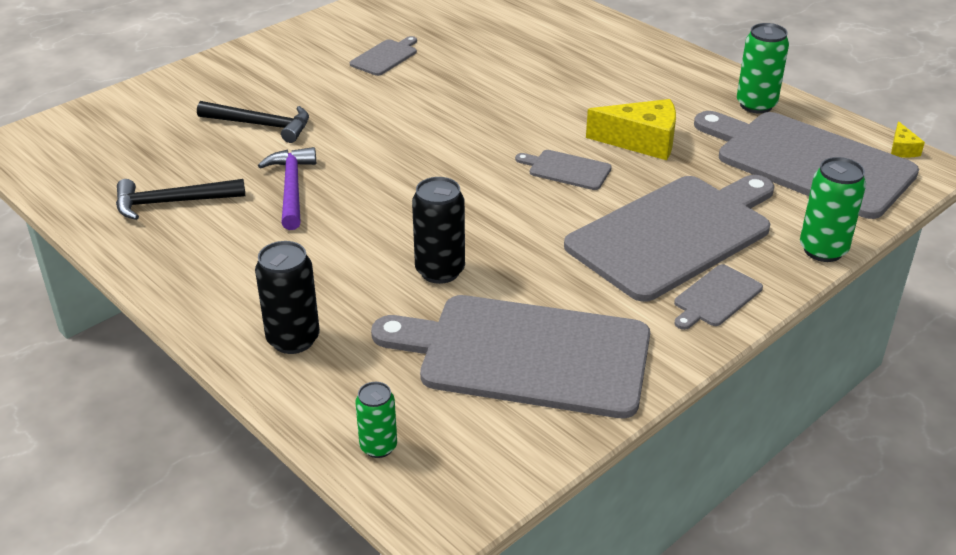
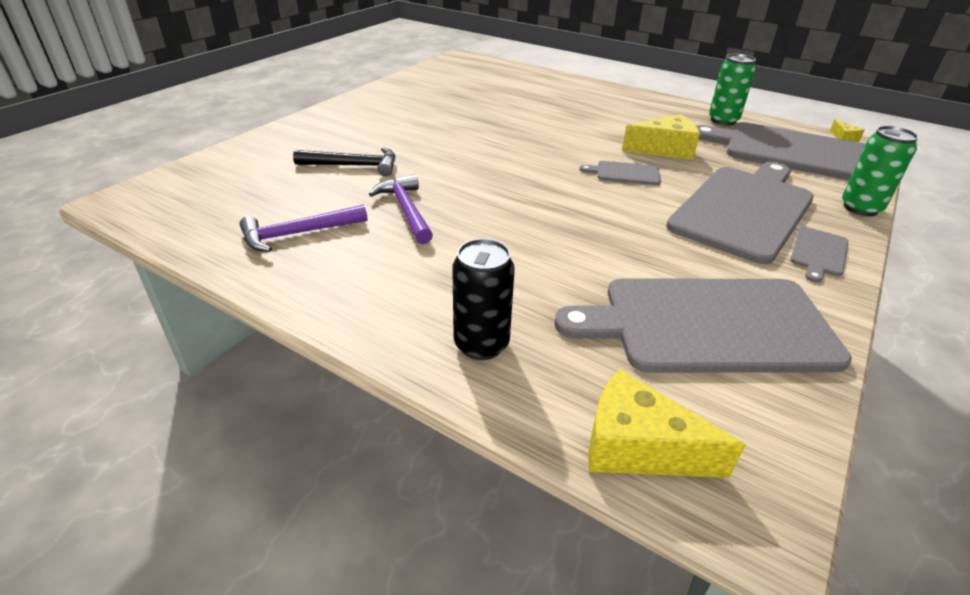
camera: 15 degrees left, 0 degrees up
(172, 202) = (298, 234): black hammer -> purple hammer
(378, 447) = (638, 447): green can -> yellow cheese
(385, 57) = (431, 112): grey cutting board -> none
(440, 271) = (579, 261): black can -> none

